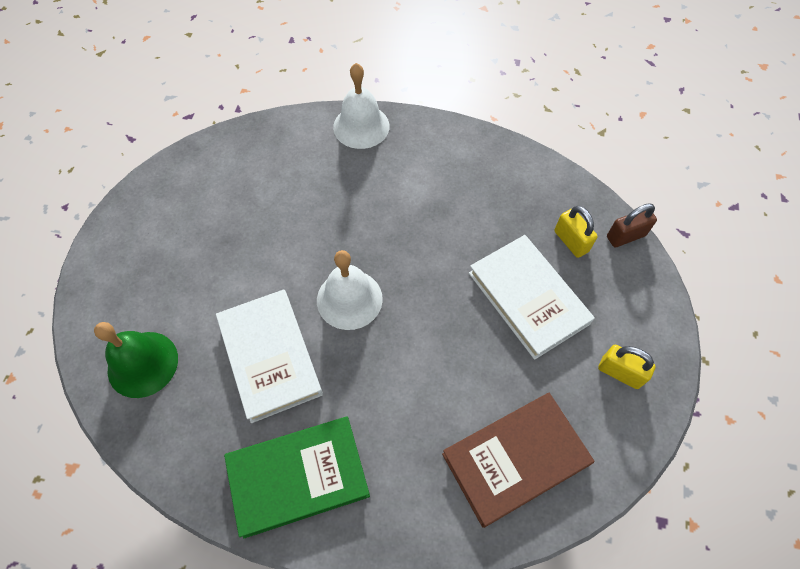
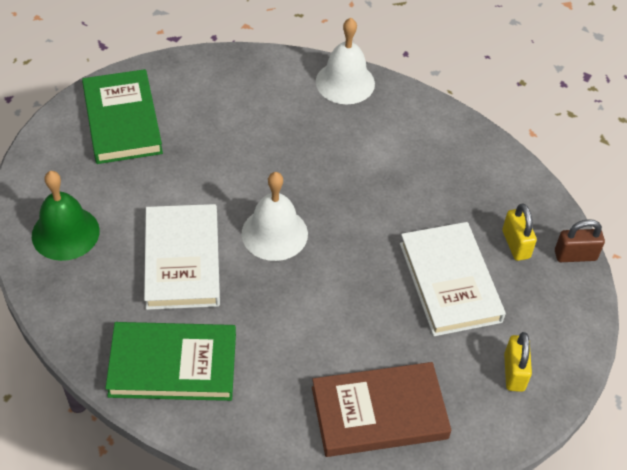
camera: 15 degrees right, 10 degrees down
(163, 225) = (122, 121): none -> green book
(620, 372) = (514, 372): yellow padlock -> yellow padlock turned 45 degrees clockwise

